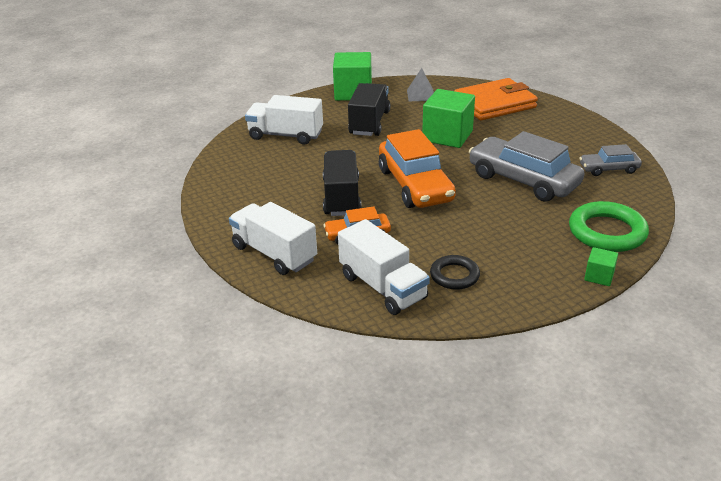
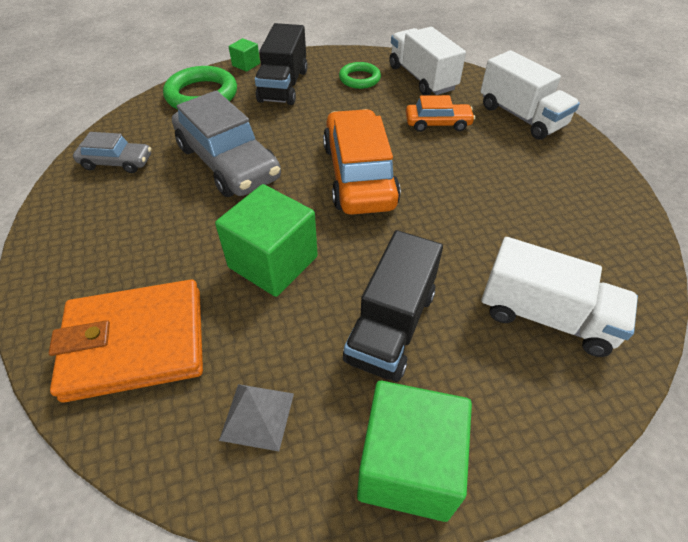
camera: 170 degrees left, 15 degrees up
(341, 197) = (451, 171): black truck -> black truck (283, 86)
(454, 275) = (359, 79): black ring -> green ring

